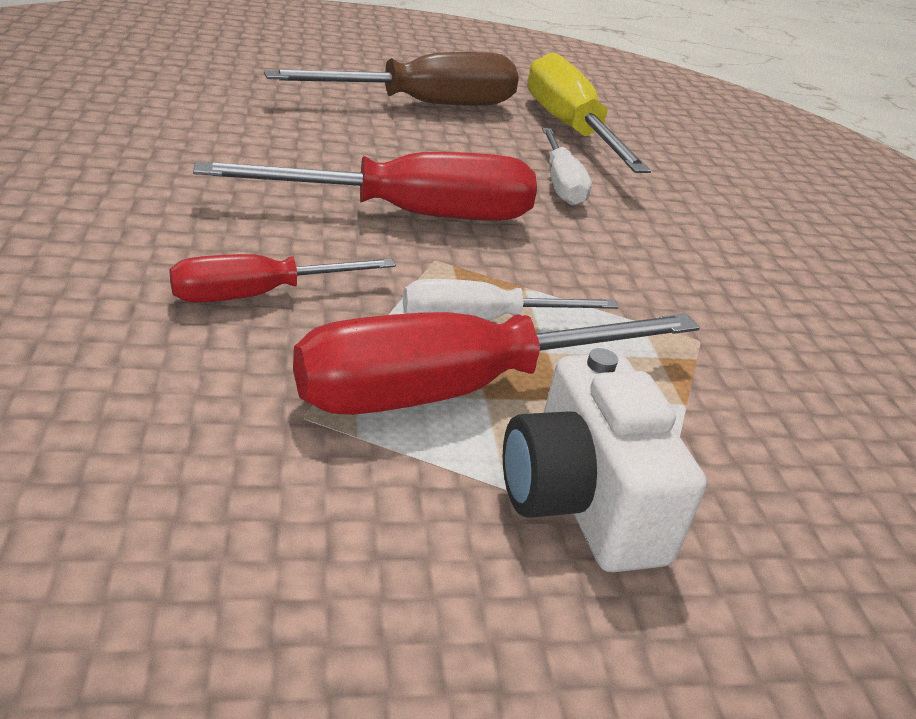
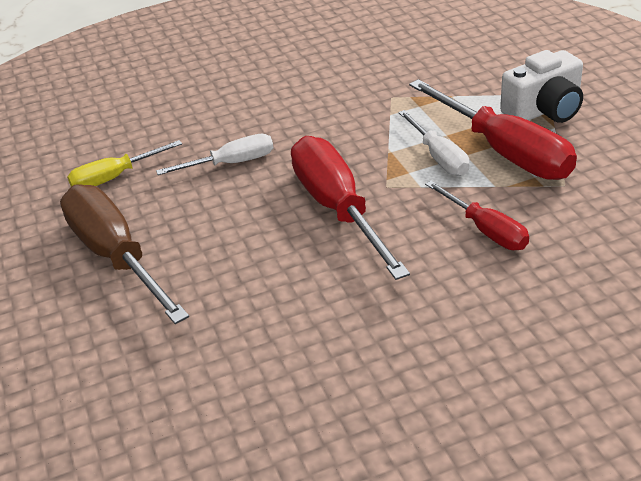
camera: 95 degrees left, 5 degrees up
(569, 129) = (114, 177): yellow screwdriver -> yellow screwdriver, size x0.56

